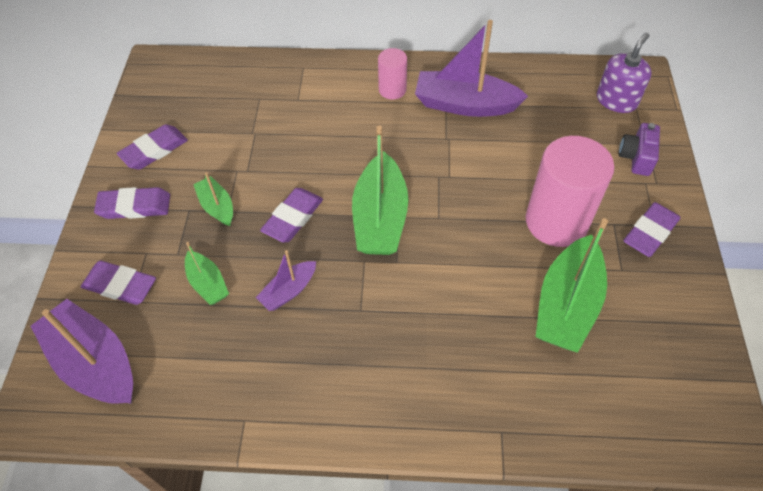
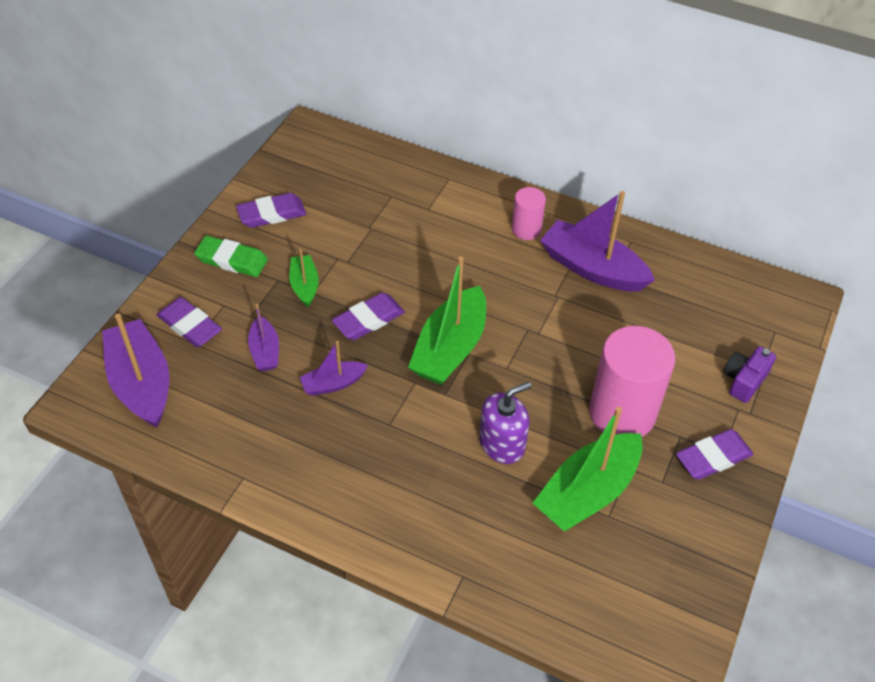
camera: 20 degrees right, 5 degrees down
(134, 206) = (232, 260): purple eraser -> green eraser
(208, 283) = (265, 351): green boat -> purple boat
(616, 100) = (757, 316): purple soap dispenser -> purple soap dispenser (502, 443)

